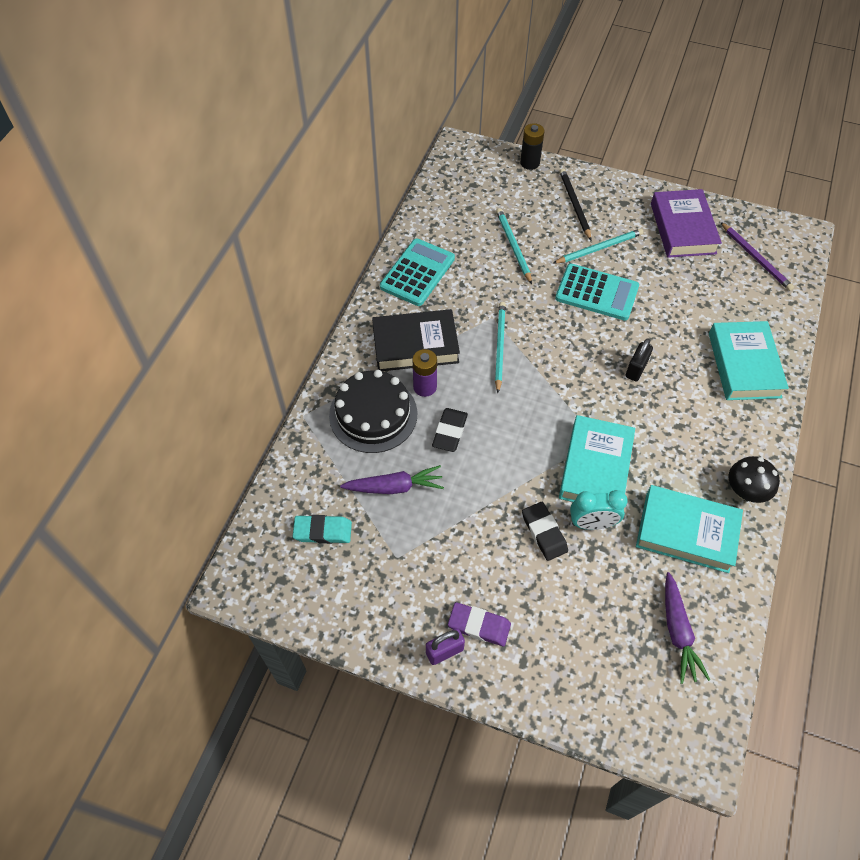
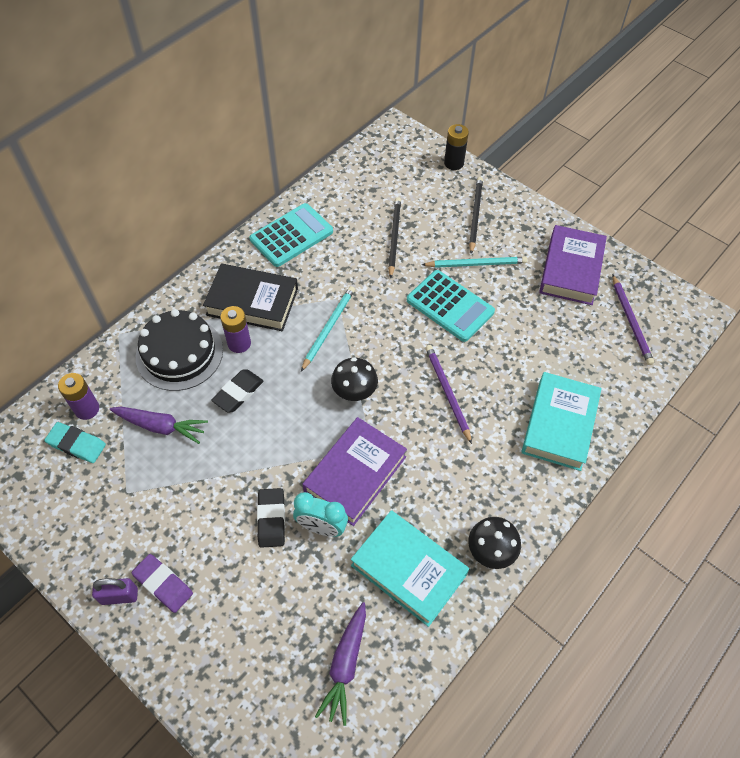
camera: 20 degrees right, 0 degrees up
(313, 495) = (87, 409): none -> purple battery
(513, 246) = (394, 237): turquoise pencil -> black pencil
(555, 395) = (354, 392): none -> black mushroom
(595, 467) = (355, 474): turquoise book -> purple book
(636, 369) = (447, 392): black padlock -> purple pencil

